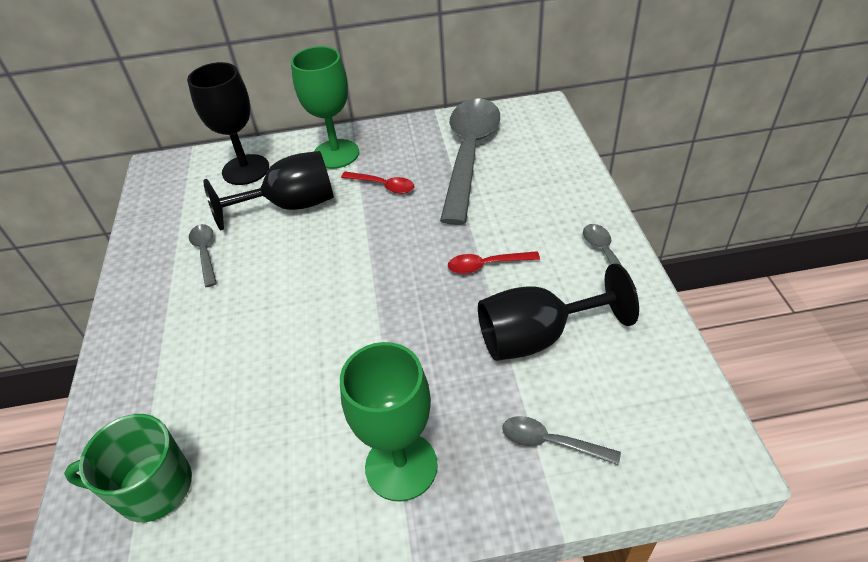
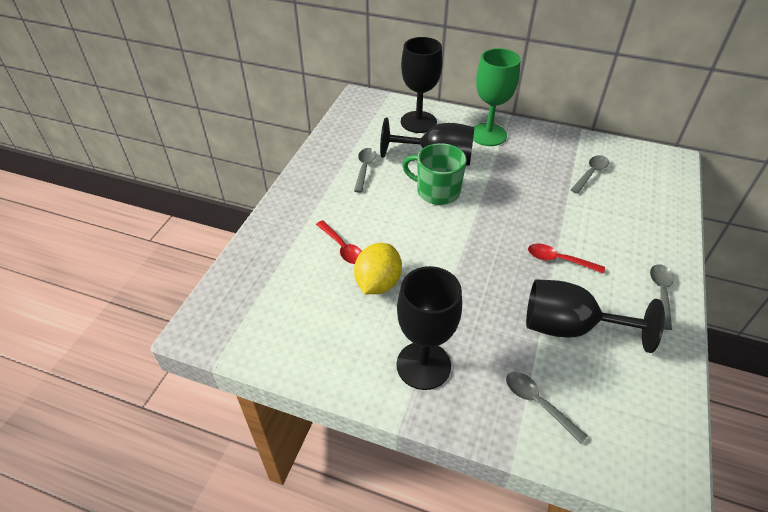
camera: 25 degrees right, 0 degrees up
(152, 487) = (265, 300): green mug -> green mug (437, 191)
(294, 390) = (378, 283): none -> yellow lemon
(383, 186) = (511, 171): red spoon -> red spoon (342, 247)
(401, 466) = (423, 365): green goblet -> black goblet
(469, 155) = (590, 174): grey spoon -> grey spoon, size x0.42

